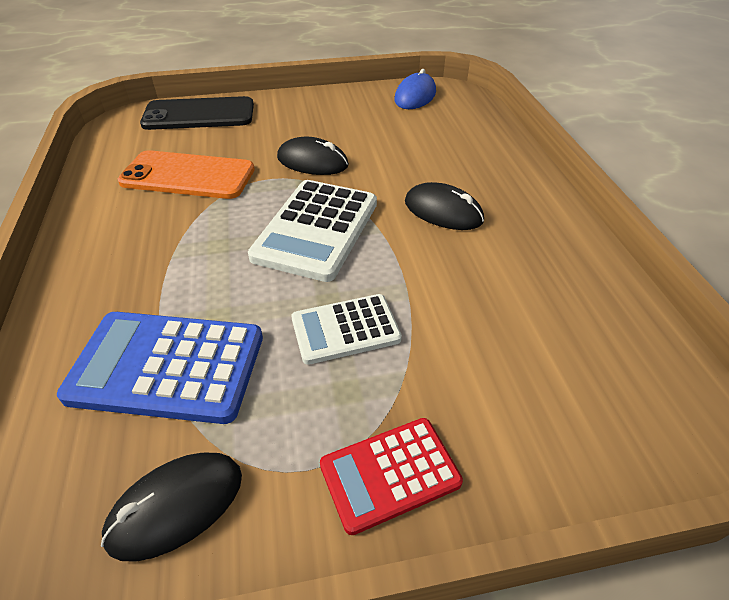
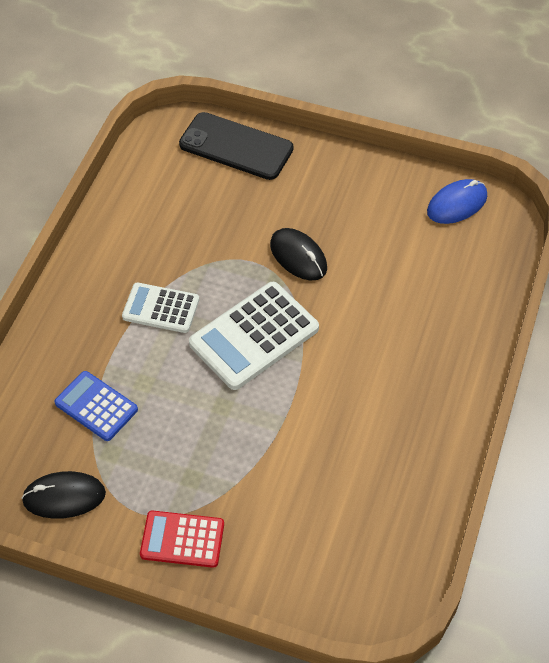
camera: 30 degrees right, 10 degrees up
(167, 367) = (96, 406): blue calculator -> blue calculator, size x0.62
(188, 176) = (188, 228): orange phone -> none
(345, 329) = (219, 434): white calculator -> white calculator (161, 308)
(443, 211) = (365, 364): black mouse -> none

